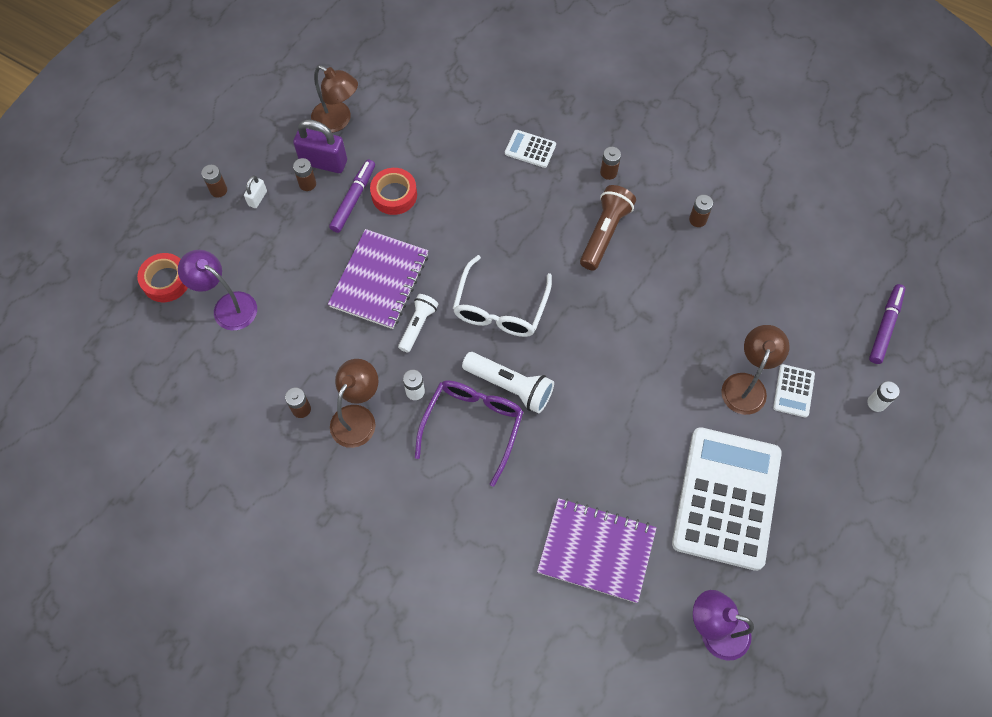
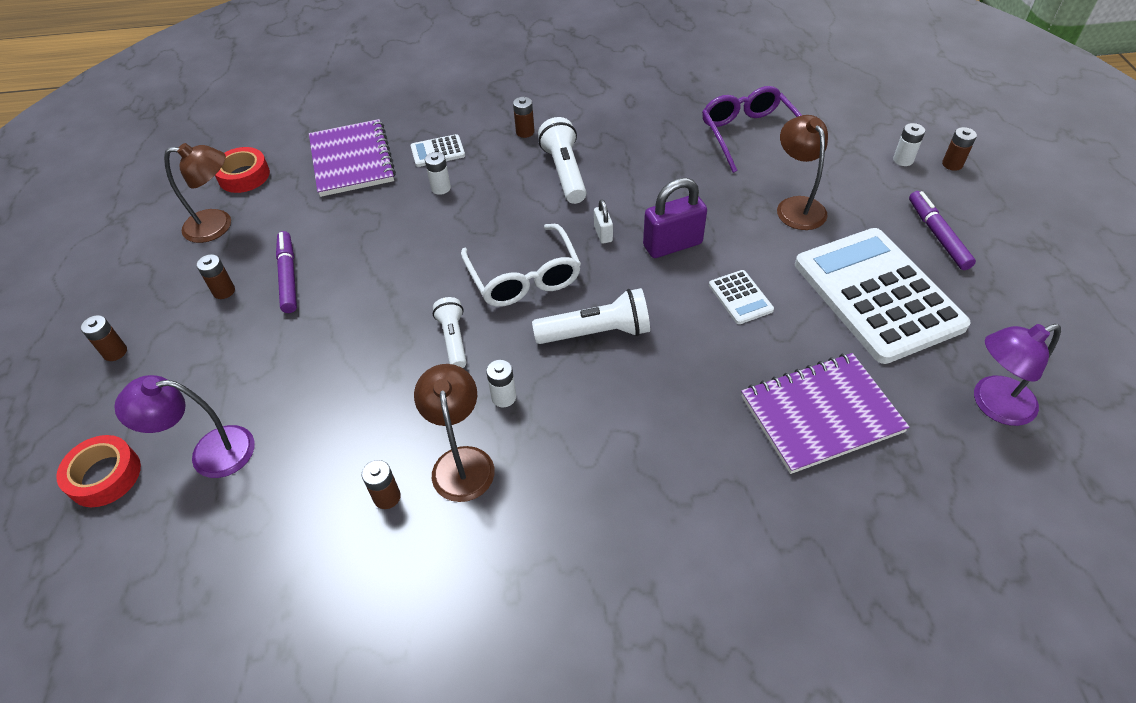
camera: 35 degrees left, 15 degrees down
(257, 198) = (172, 334): white padlock -> white padlock (603, 234)
(323, 162) = (228, 264): purple padlock -> purple padlock (672, 245)
(379, 280) = (377, 326): purple notebook -> purple notebook (352, 160)
(394, 195) = (331, 250): red tape -> red tape (244, 176)
(473, 425) = (593, 388): purple glasses -> purple glasses (749, 134)
(506, 187) = (441, 188): none -> white battery
(605, 233) = (565, 172): brown flashlight -> white flashlight
(697, 220) = (633, 124): brown battery -> brown battery (952, 164)
(793, 391) = (836, 188): white calculator -> white calculator (740, 297)
(885, 326) = (849, 112): purple marker -> purple marker (937, 235)

